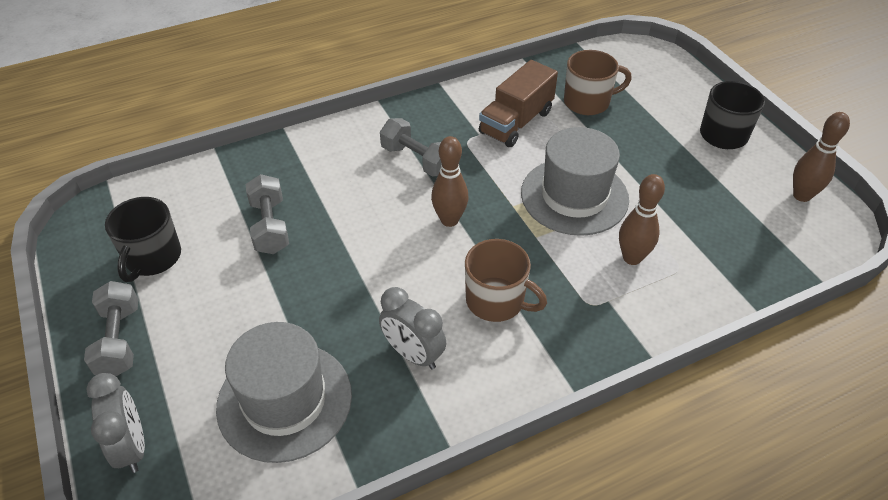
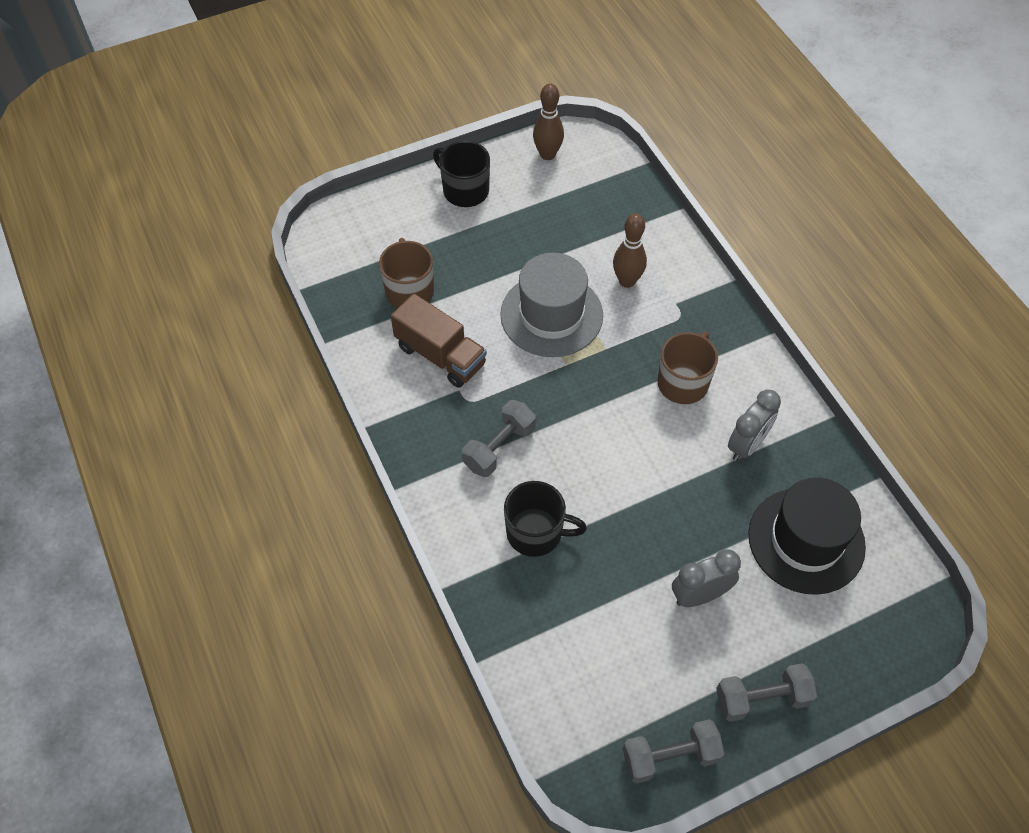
camera: 90 degrees left, 10 degrees up
(132, 446) = (869, 657): grey clock -> grey clock (699, 595)
(152, 258) = (654, 693): black mug -> black mug (536, 533)
(270, 226) = (603, 581): grey dumbbell -> grey dumbbell (670, 756)
(284, 400) = (806, 540): grey hat -> black hat
(449, 220) = (587, 417): brown bowling pin -> none

